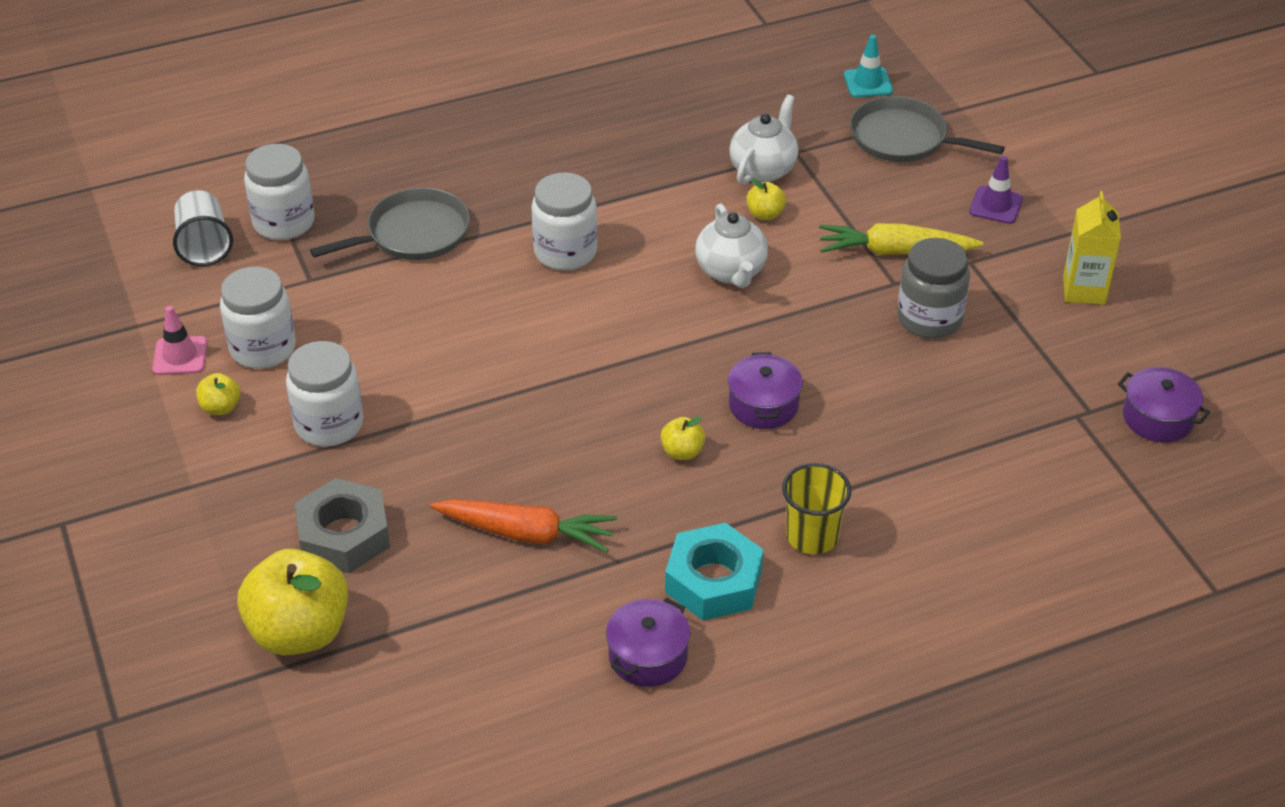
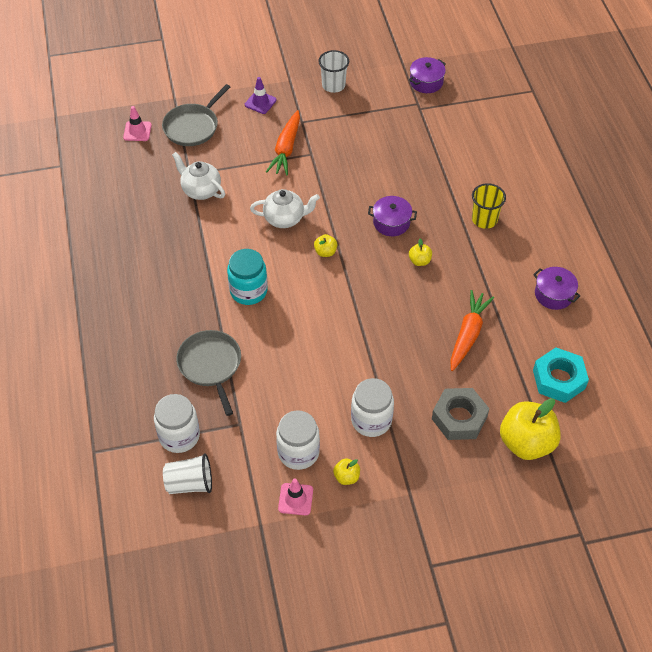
camera: 80 degrees left, 10 degrees up
(565, 252) = (248, 291): white jar -> turquoise jar
(713, 581) = (509, 262): turquoise nut -> turquoise nut (559, 379)
(765, 214) = (240, 196): yellow apple -> yellow apple (325, 252)
(868, 83) = (137, 131): turquoise traffic cone -> pink traffic cone
(895, 251) = (286, 149): yellow carrot -> orange carrot
(929, 319) = (341, 146): grey jar -> none
(1084, 290) = (333, 85): yellow carton -> white cup

